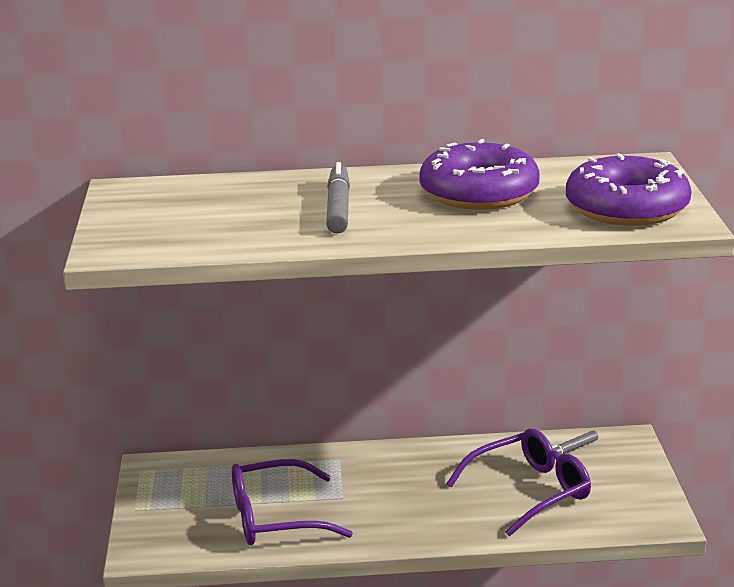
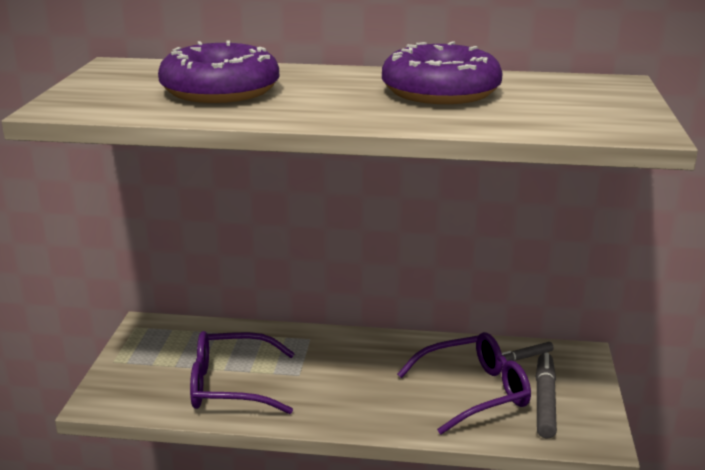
camera: 10 degrees right, 0 degrees up
(338, 208) = (297, 92): grey marker -> grey marker (544, 401)
(626, 208) = (586, 115): purple donut -> purple donut (220, 90)

